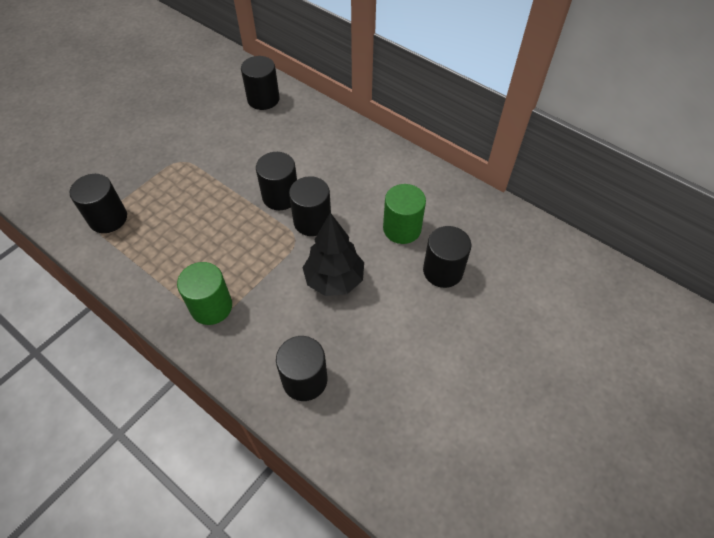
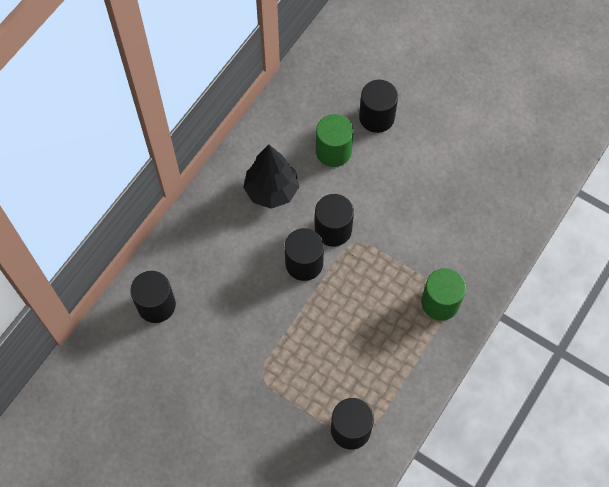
camera: 95 degrees left, 10 degrees up
(304, 380) = (496, 216): black cylinder -> none
(334, 280) = (397, 203): black tree -> black tree (271, 191)

